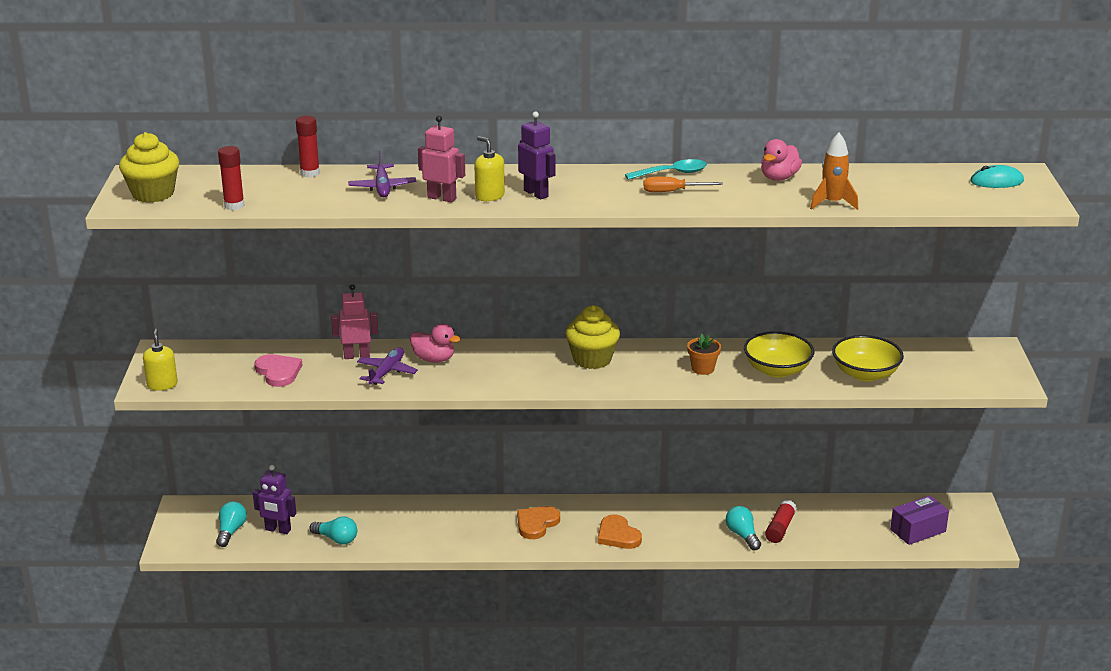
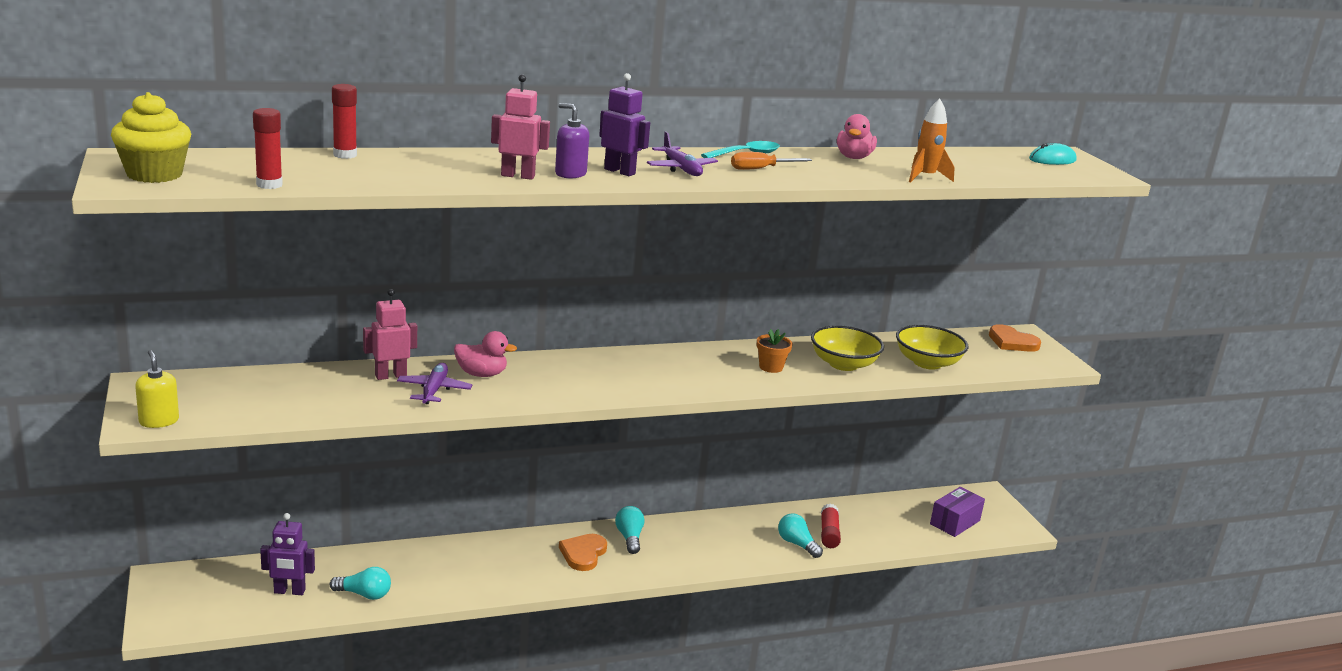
camera: 20 degrees left, 5 degrees down
(231, 531) = (231, 599): turquoise light bulb -> turquoise light bulb (629, 538)
(278, 372) = (303, 398): pink heart -> none
(382, 187) = (441, 167): purple plane -> purple plane (681, 169)
(489, 196) = (570, 174): yellow soap dispenser -> purple soap dispenser
(592, 359) = (653, 364): yellow cupcake -> none
(618, 535) = (673, 557): orange heart -> orange heart (1012, 342)

